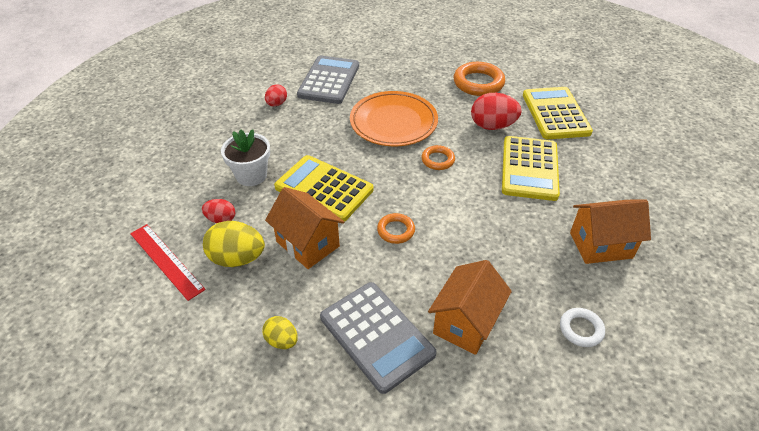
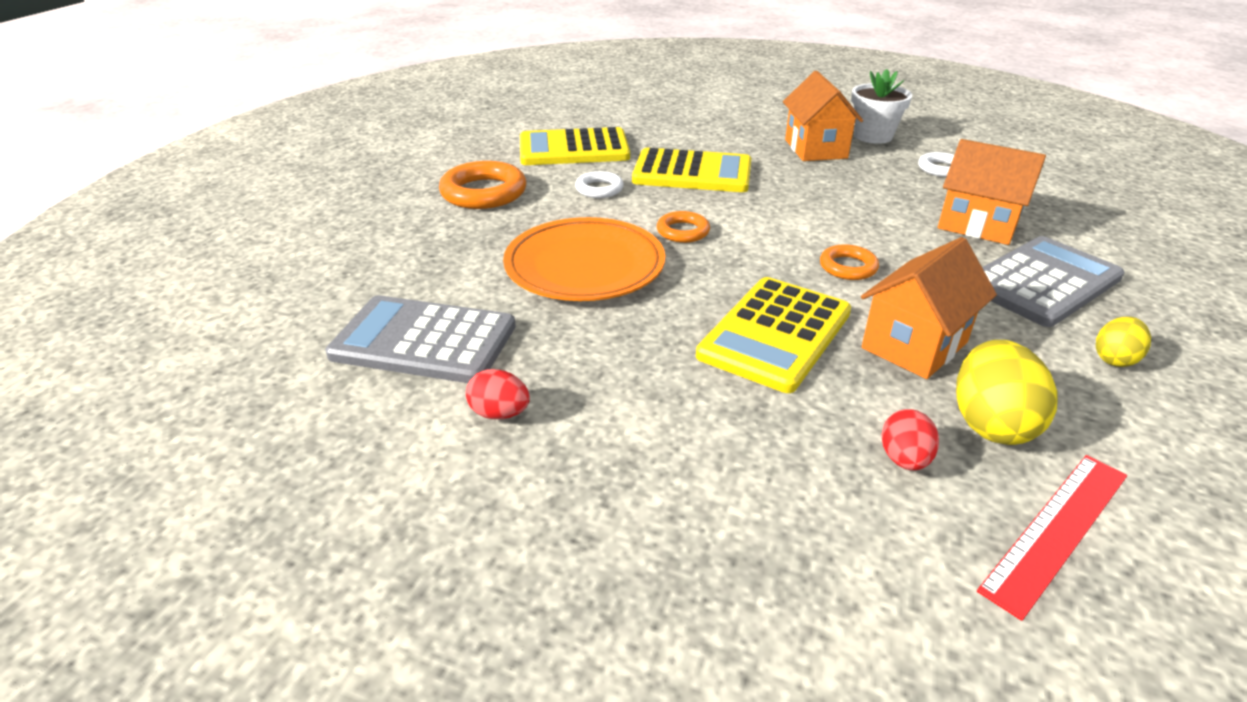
camera: 90 degrees left, 10 degrees down
(251, 175) = (759, 429): white flower pot -> white flower pot (873, 136)
(492, 126) = (599, 189): red egg -> white ring

